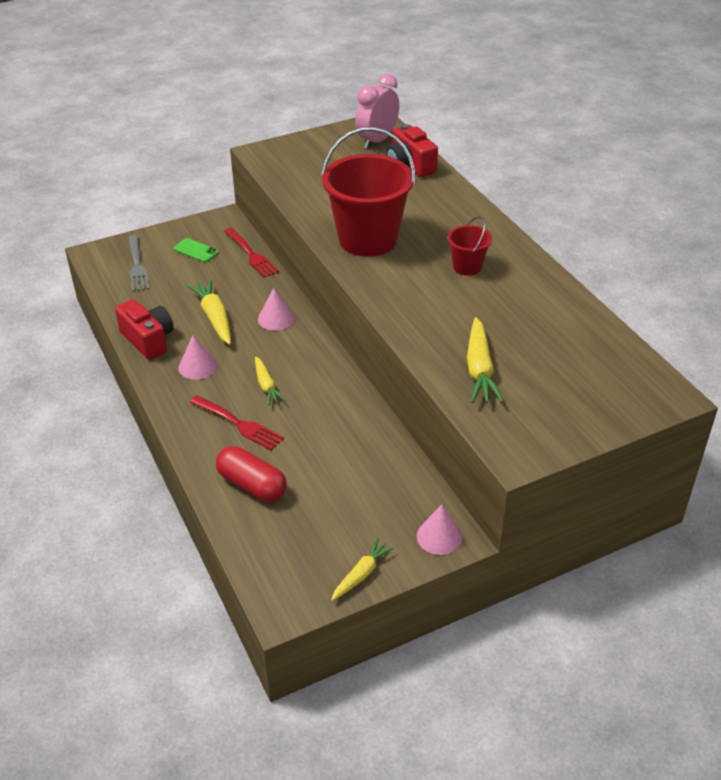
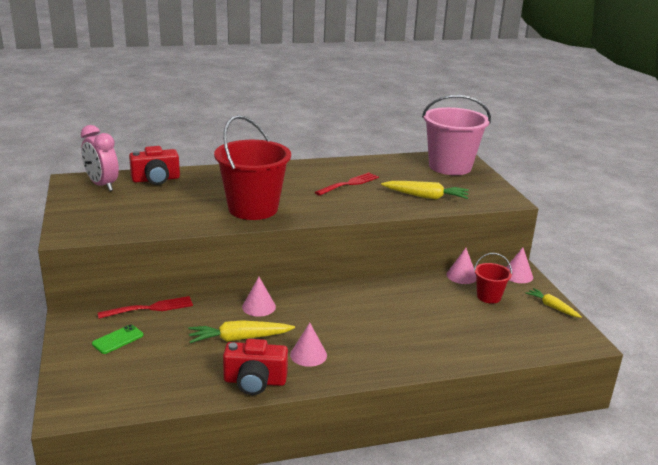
camera: 80 degrees left, 15 degrees down
(137, 266) = (116, 380): grey fork -> none
(148, 340) = (255, 381): red camera -> red camera turned 150 degrees counterclockwise
(238, 424) = (392, 340): red fork -> red fork (349, 184)
(252, 485) = (465, 341): red capsule -> none
(266, 385) = (348, 321): yellow carrot -> none
(411, 476) = (461, 276): none -> pink cone
(467, 267) = (310, 182): red bucket -> red bucket (488, 297)
(613, 387) = (450, 166): none -> pink bucket

